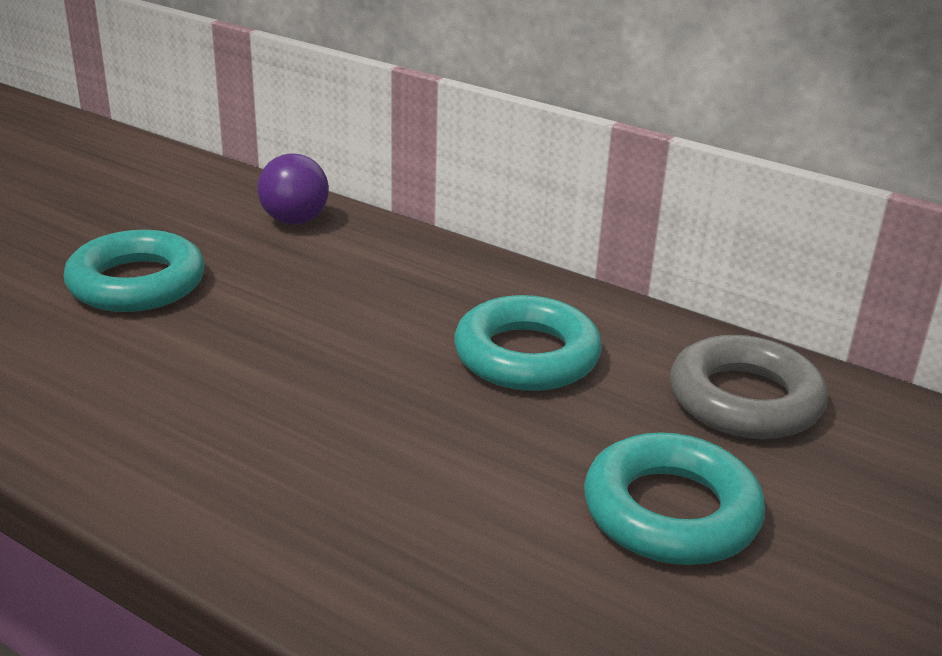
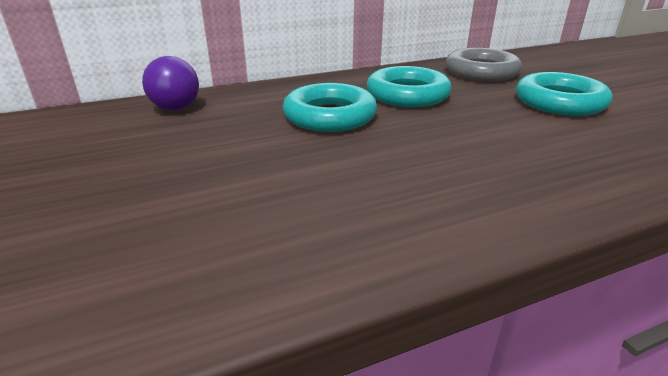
camera: 55 degrees left, 0 degrees up
(137, 283) = (167, 174): turquoise ring -> turquoise ring (330, 116)

